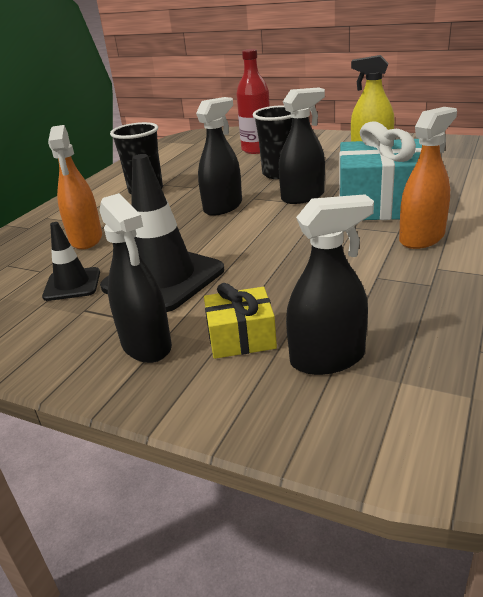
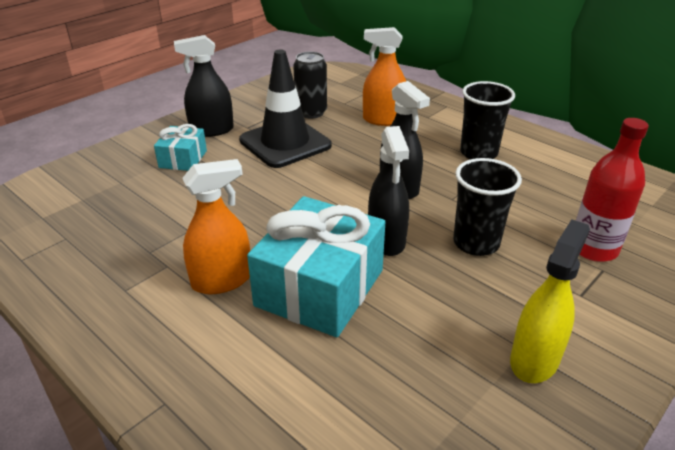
camera: 105 degrees right, 5 degrees up
(72, 284) = (311, 112): black traffic cone -> black can
(241, 337) = (183, 159): yellow gift -> turquoise gift
(327, 358) = (129, 182): black spray bottle -> none
(421, 238) = (222, 280): orange spray bottle -> orange spray bottle turned 90 degrees counterclockwise

